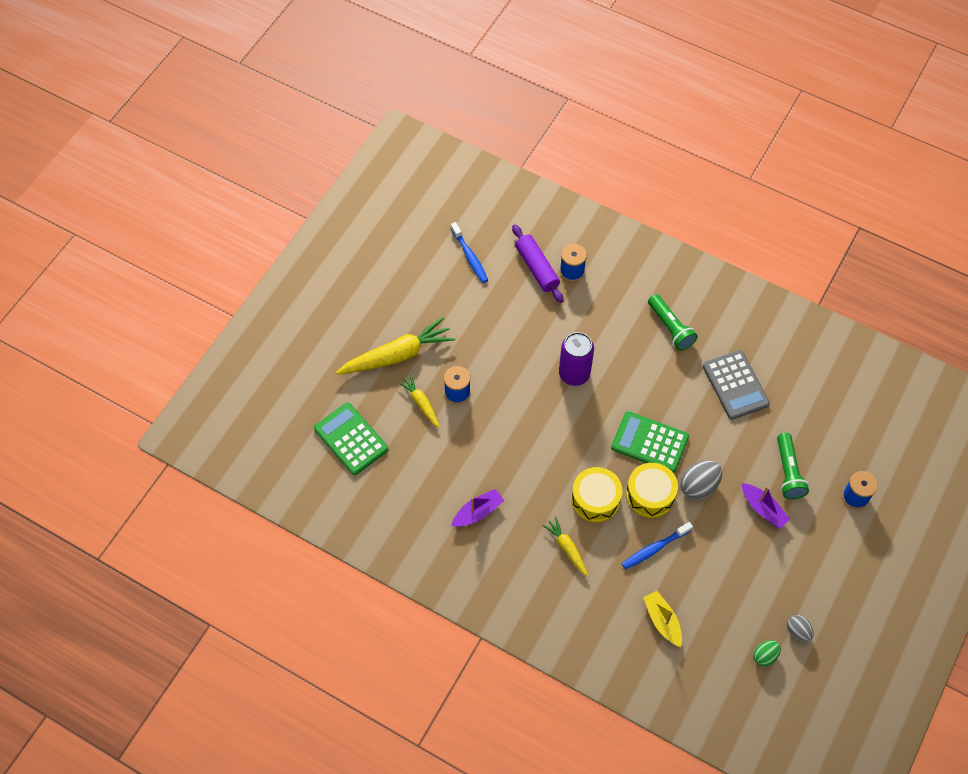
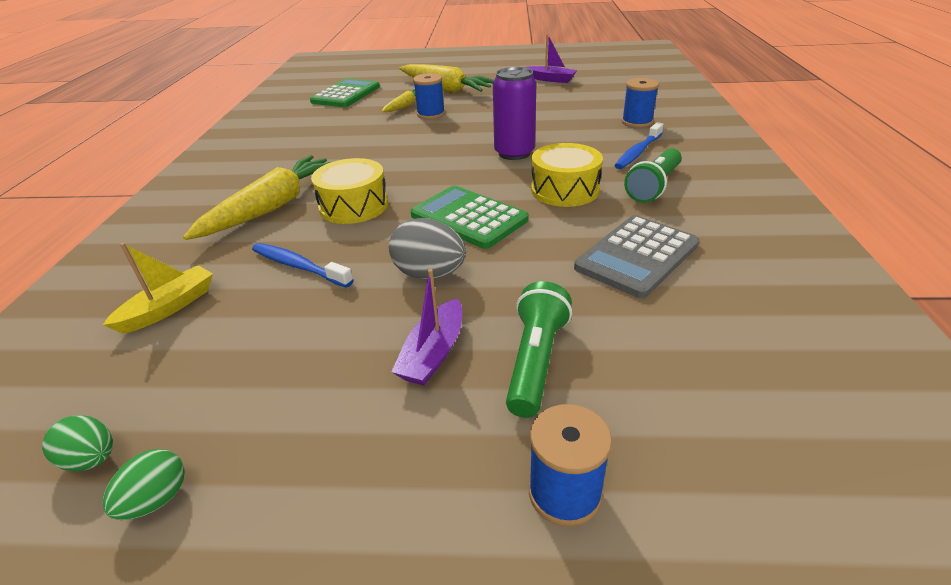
camera: 65 degrees right, 25 degrees down
(470, 256) = (581, 86): blue toothbrush -> blue toothbrush (638, 152)
(478, 512) = (298, 153): purple boat -> purple boat (551, 79)
(537, 268) = (613, 109): purple rolling pin -> none
(567, 548) = (272, 207): yellow carrot -> yellow carrot, size x1.88
(649, 442) = (468, 218): green calculator -> green calculator turned 45 degrees counterclockwise
(650, 495) = (386, 239): yellow drum -> yellow drum (565, 190)
(788, 472) = (535, 361): green flashlight -> green flashlight turned 135 degrees clockwise
(798, 632) = (156, 500): grey egg -> green egg

